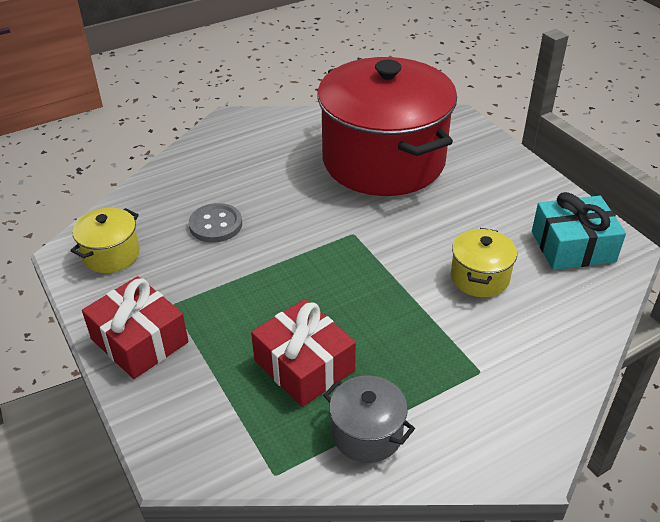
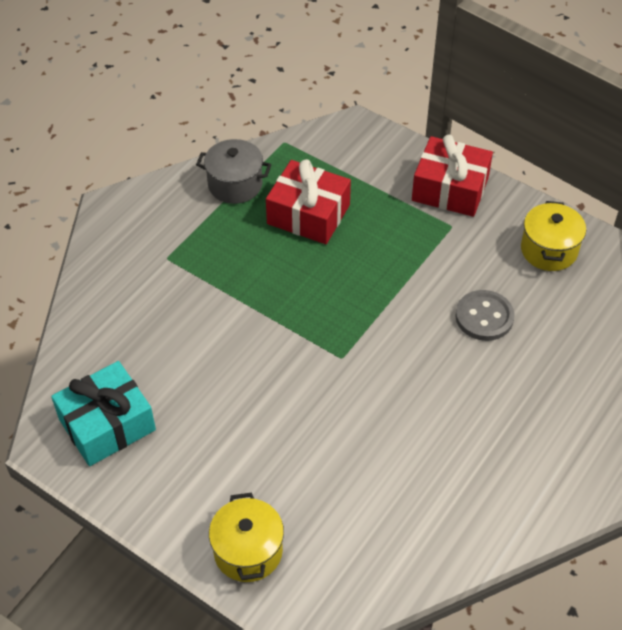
camera: 155 degrees right, 10 degrees up
(383, 161) = (366, 482): red pot -> none
(479, 277) = (194, 349): yellow pot -> yellow pot (248, 551)

